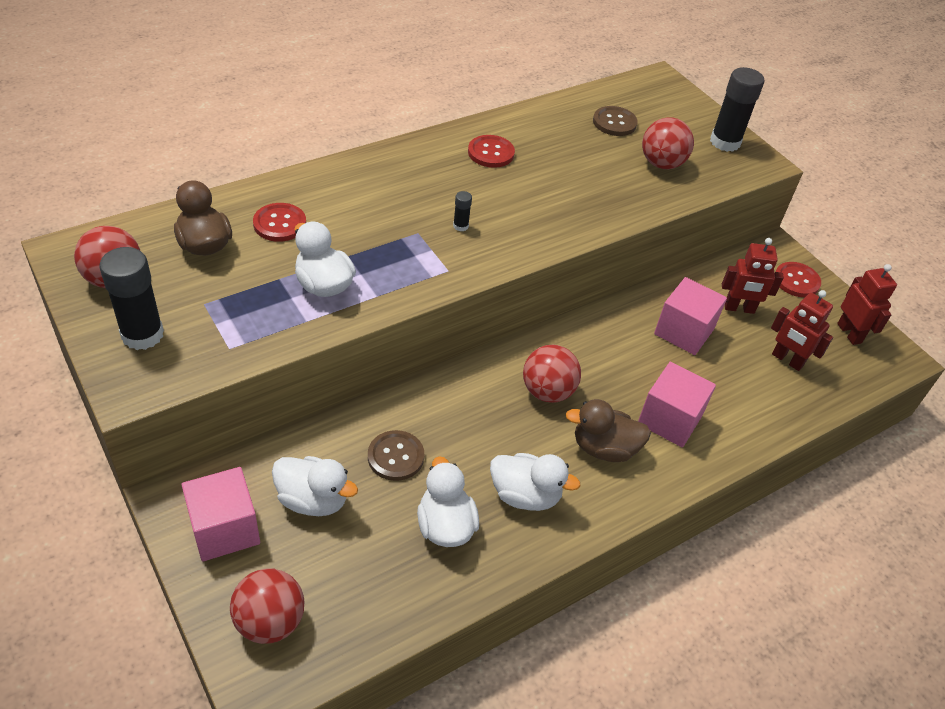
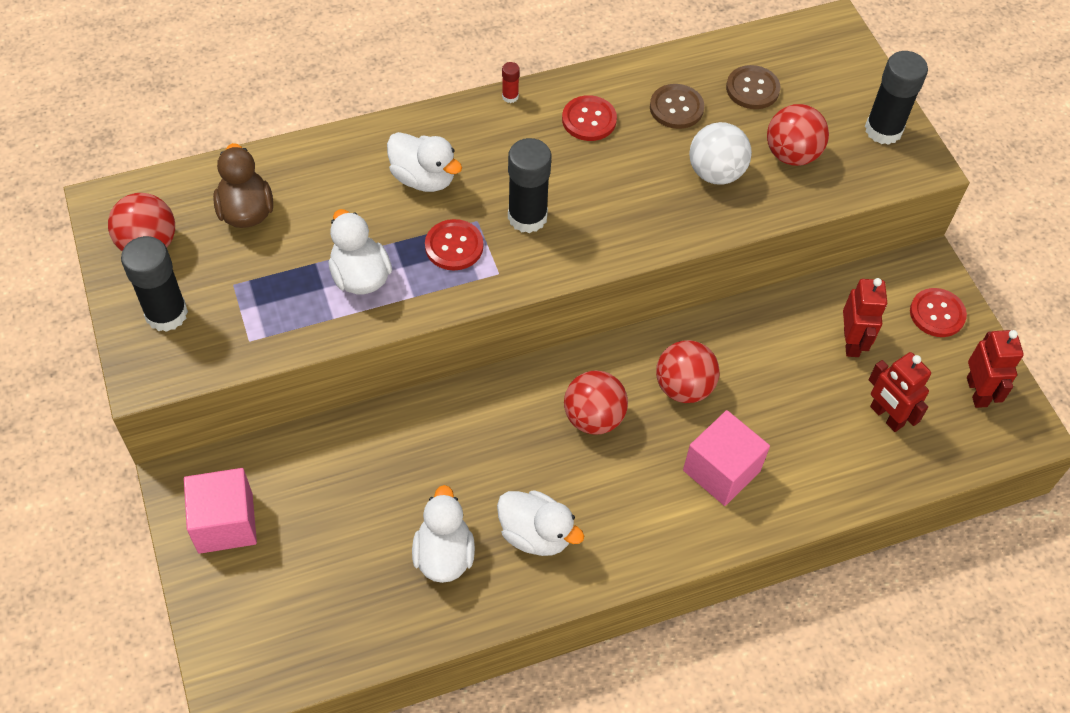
camera: 15 degrees right, 10 degrees up
(270, 621) = (251, 625): red ball -> red ball (683, 387)
(280, 224) = (330, 193): red button -> red button (454, 246)
(313, 500) = (317, 505): white duck -> white duck (423, 178)
(395, 456) = (411, 470): brown button -> brown button (676, 108)
(420, 142) = (510, 96): none -> red glue stick
(460, 226) = (527, 217): black glue stick -> black glue stick, size x2.24
(604, 448) = (636, 494): brown duck -> none
(606, 181) = (715, 173): none -> white ball
(684, 331) = (774, 364): pink cube -> none
(739, 308) = (851, 342): red robot -> red robot turned 105 degrees counterclockwise

